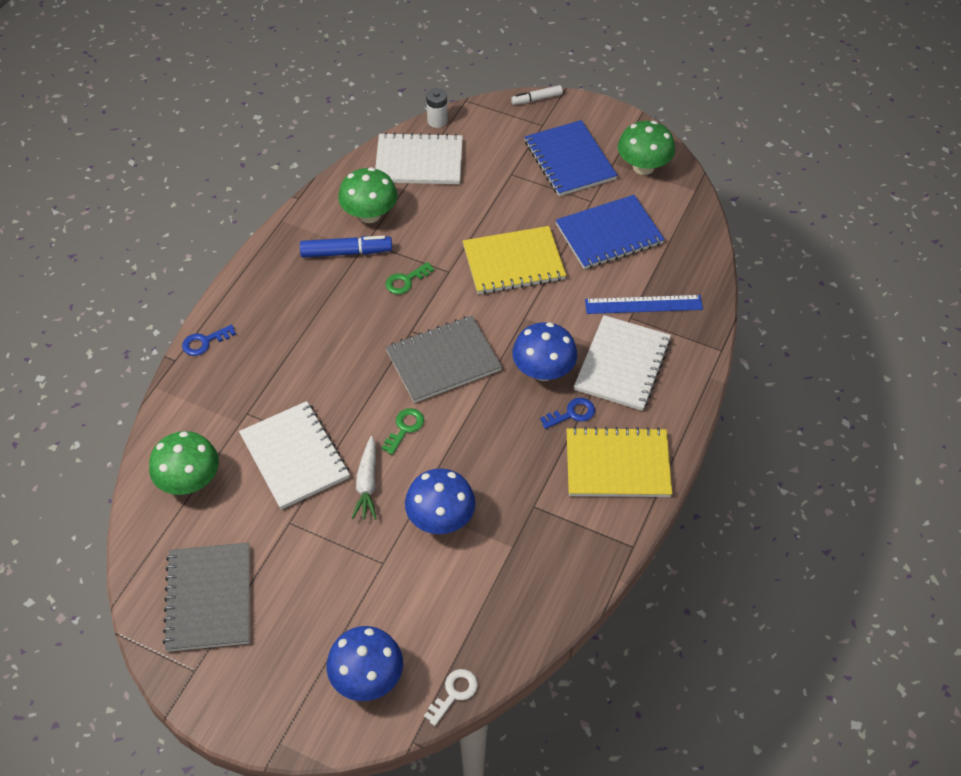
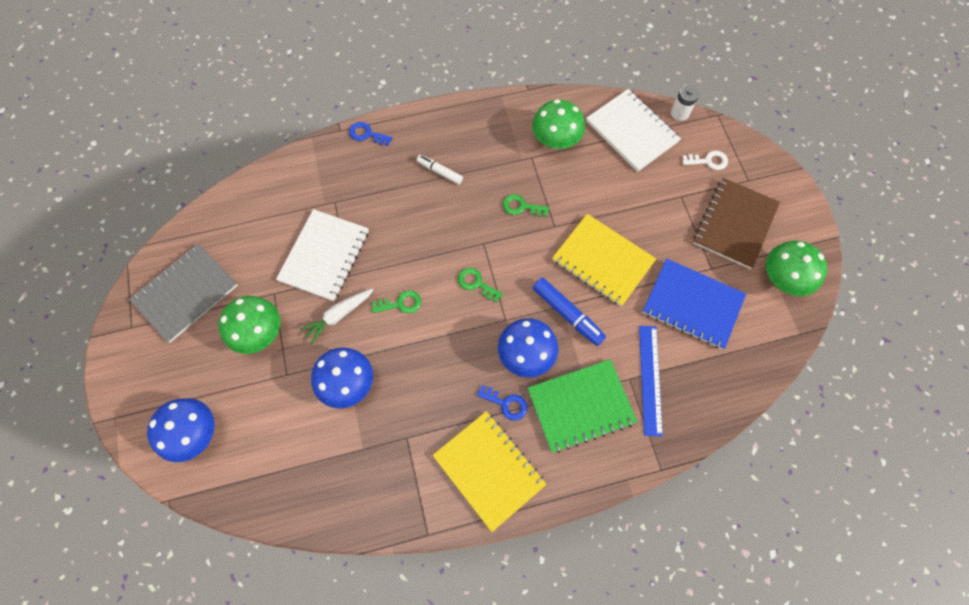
camera: 50 degrees right, 15 degrees up
(190, 481) = (259, 213): green mushroom -> green mushroom (259, 333)
(346, 252) = (511, 153): blue marker -> blue marker (567, 314)
(443, 361) = (476, 283): grey notebook -> green key
(454, 693) = (221, 499): white key -> white key (708, 161)
(536, 99) = (769, 157): white marker -> white marker (440, 172)
(570, 160) = (734, 224): blue notebook -> brown notebook
(622, 364) = (580, 406): white notebook -> green notebook
(643, 304) = (650, 379): blue ruler -> blue ruler turned 45 degrees clockwise

